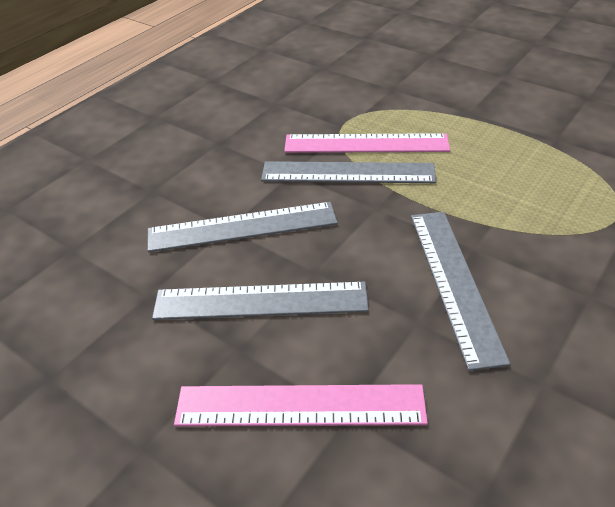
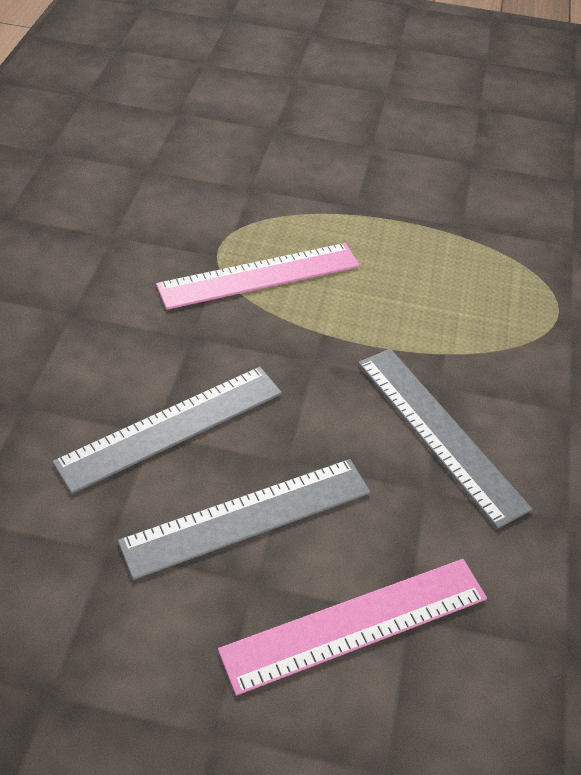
camera: 30 degrees left, 5 degrees up
(348, 173) = (258, 321): grey ruler -> none

